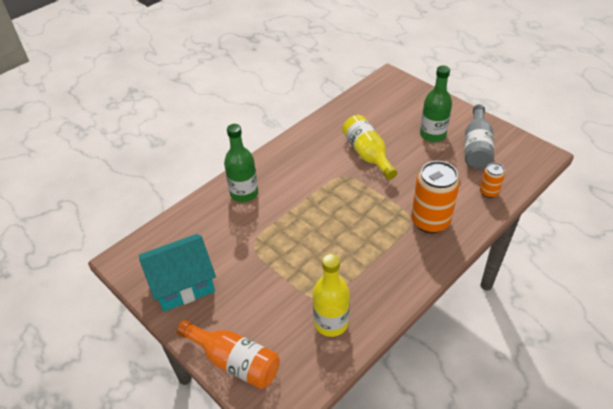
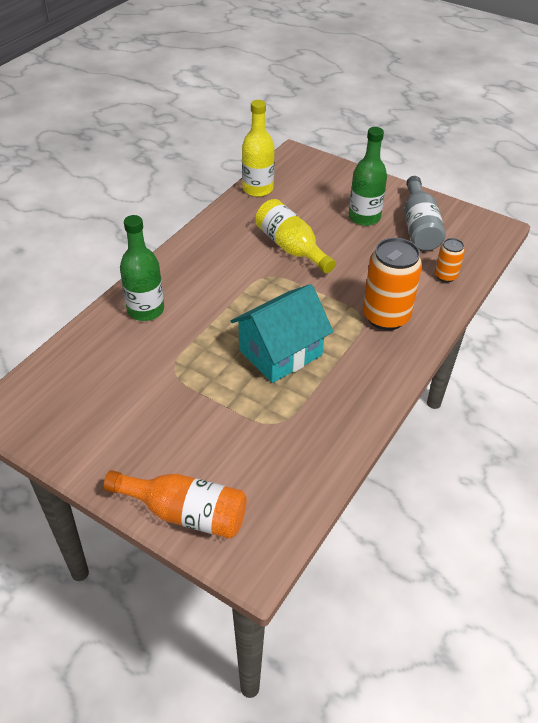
camera: 15 degrees left, 0 degrees up
(182, 284) = (92, 430): turquoise house -> turquoise house (280, 352)
(331, 323) = (295, 449): yellow bottle -> yellow bottle (257, 189)

